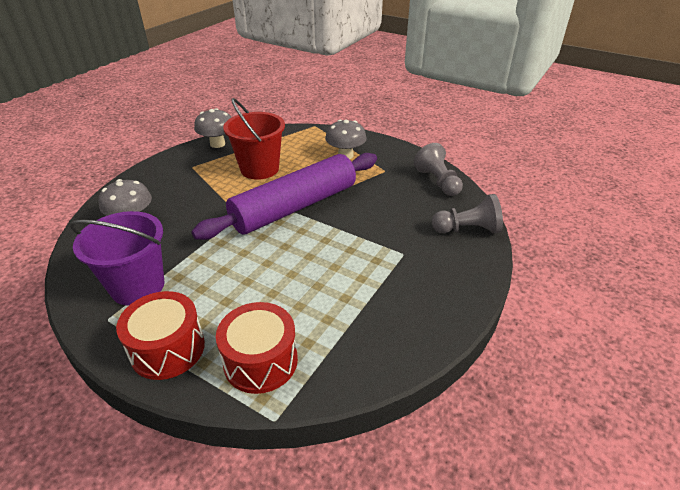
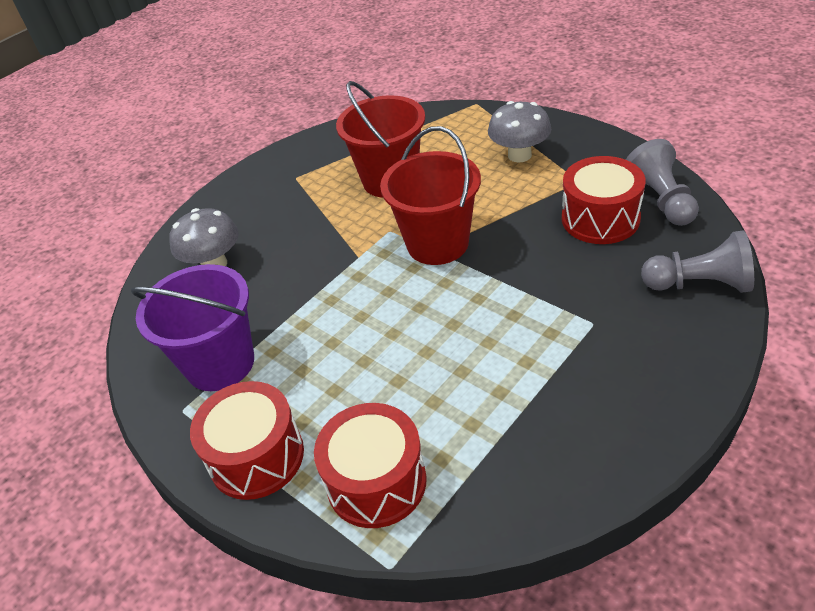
camera: 15 degrees right, 5 degrees up
(217, 144) = (332, 139): grey mushroom -> none
(295, 207) = (437, 243): purple rolling pin -> red bucket
(401, 192) = (600, 218): none -> red drum

